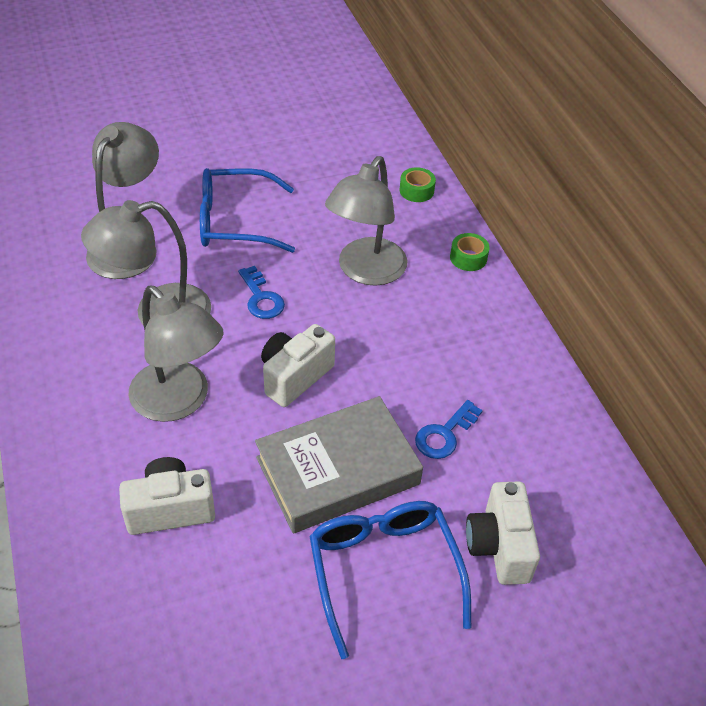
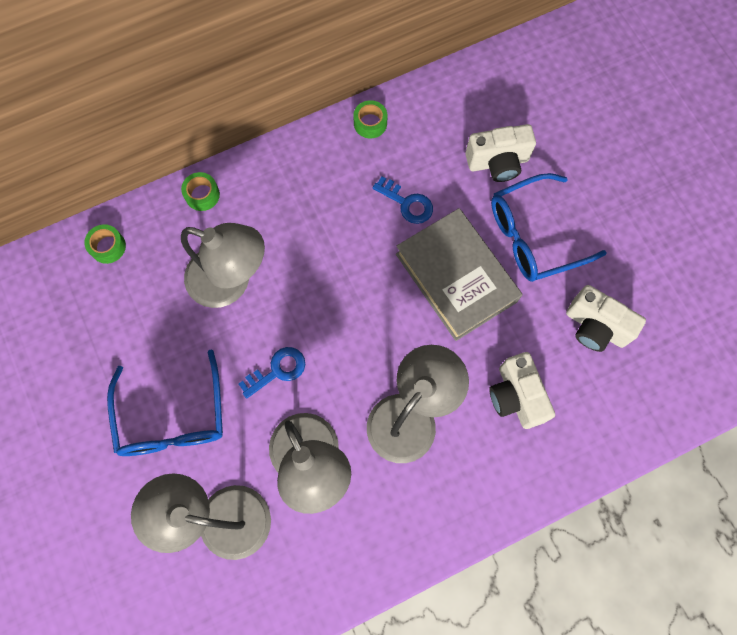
camera: 95 degrees left, 25 degrees up
(294, 376) = (367, 325): white camera -> white camera (595, 327)
(559, 411) = (370, 123): none -> green tape

